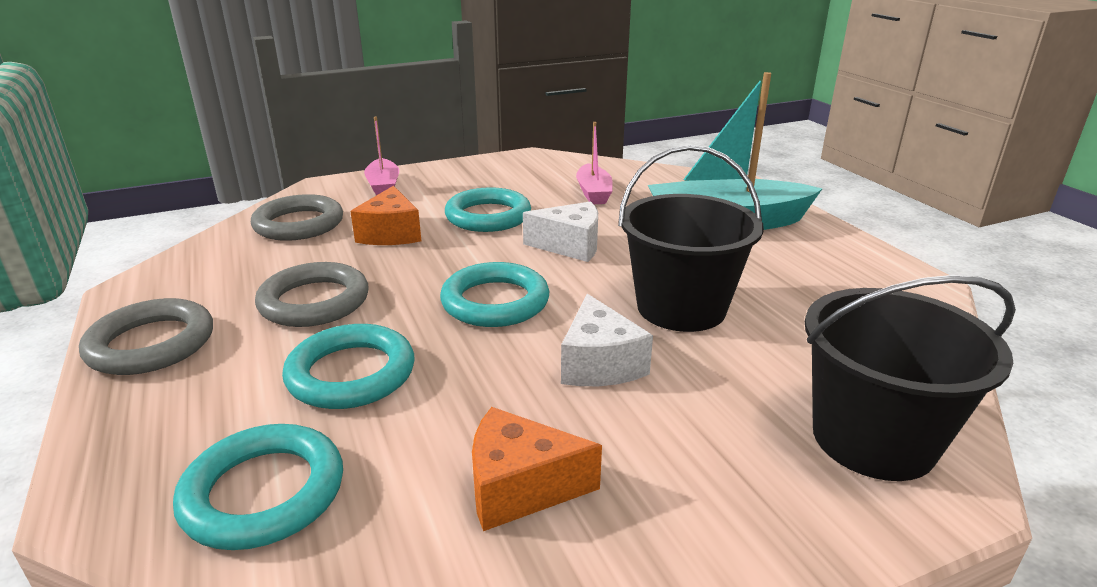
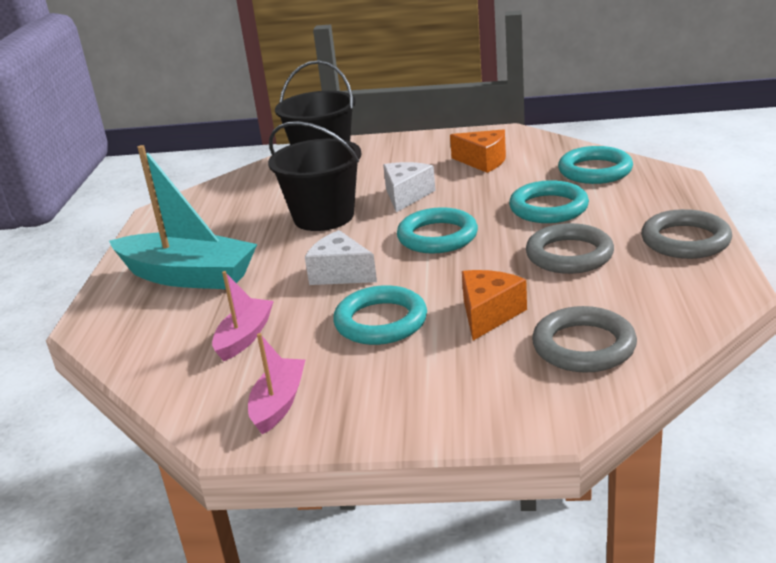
camera: 150 degrees left, 0 degrees up
(383, 186) = (470, 401): pink boat -> pink boat (279, 403)

